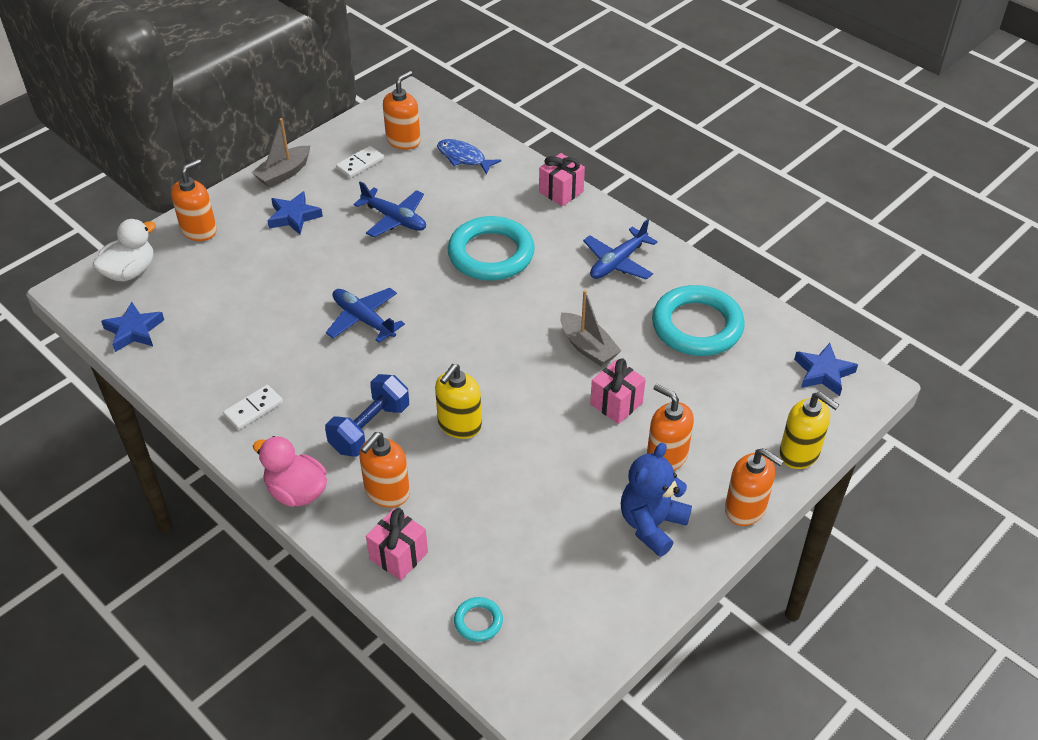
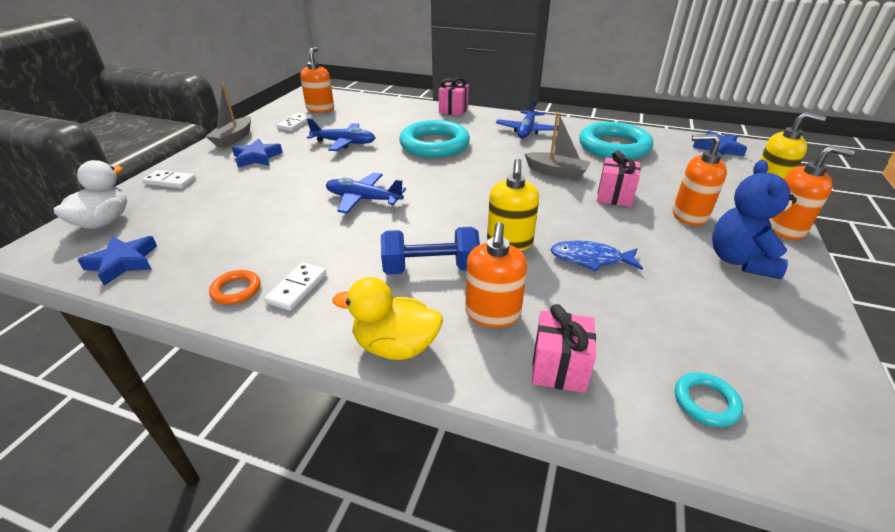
camera: 25 degrees left, 10 degrees down
(199, 230) = (170, 181): orange soap dispenser -> white domino
(208, 393) = (236, 290): none -> orange ring
(296, 491) = (395, 346): pink duck -> yellow duck
(370, 428) = (430, 268): blue dumbbell -> blue dumbbell turned 75 degrees clockwise
(464, 158) = (371, 108): blue fish -> blue fish (590, 259)

